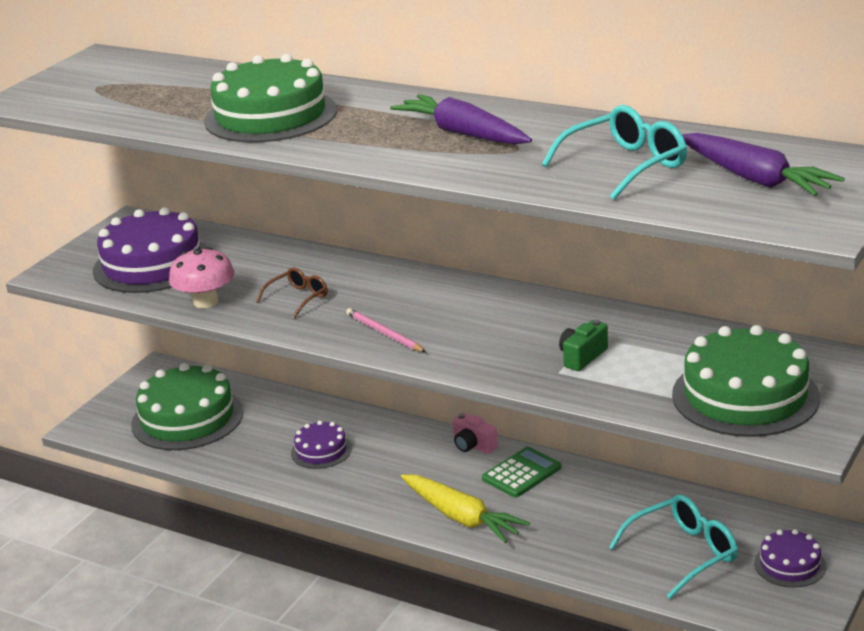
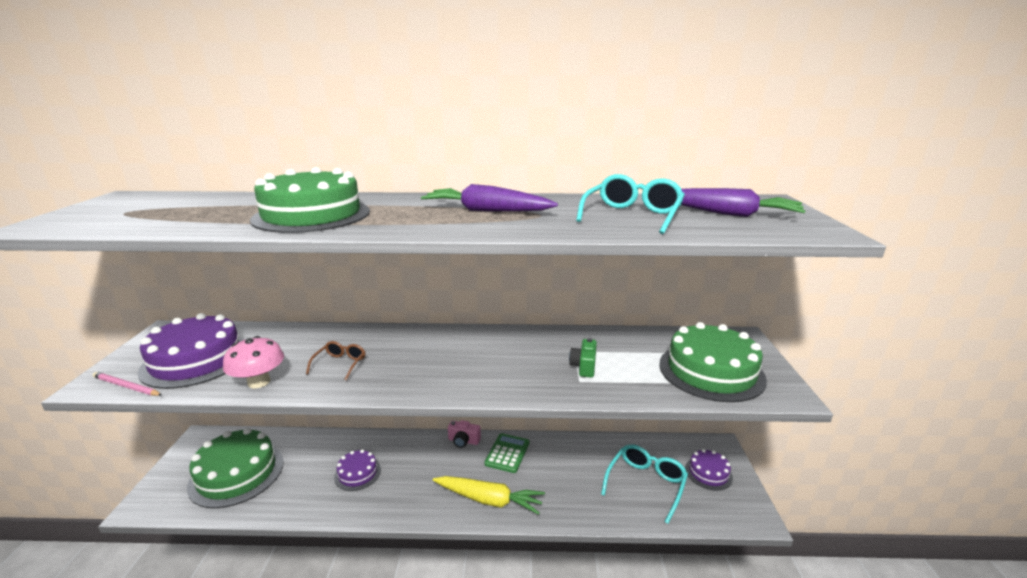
camera: 30 degrees left, 5 degrees down
(384, 333) = (428, 378): pink pencil -> pink pencil (126, 386)

